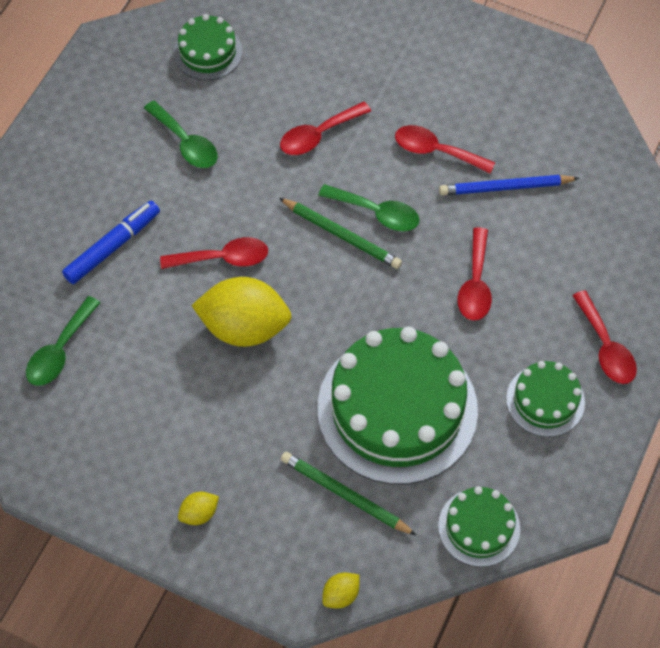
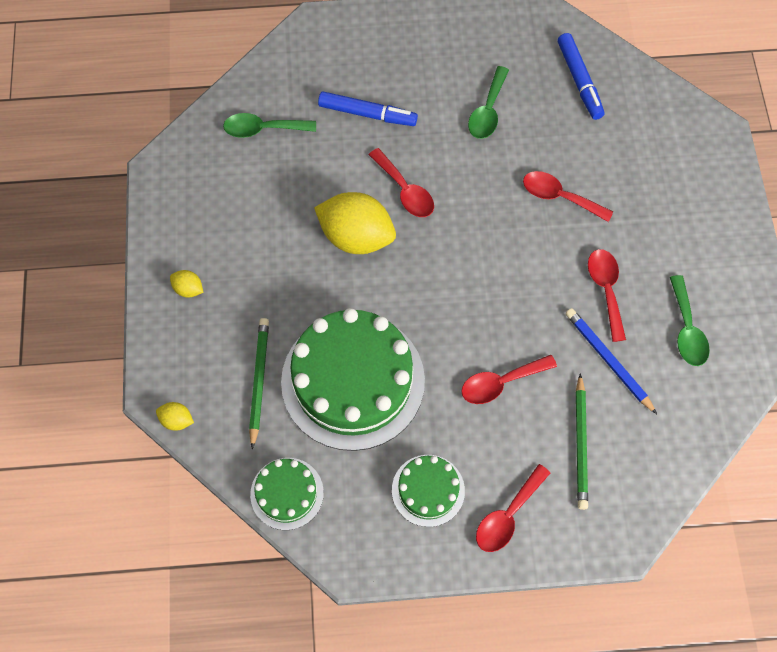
camera: 60 degrees right, 5 degrees up
(208, 52) = (579, 80): green cake -> blue marker
(244, 327) = (356, 236): yellow lemon -> yellow lemon turned 45 degrees counterclockwise
(341, 235) = (480, 261): green pencil -> green pencil (580, 444)
(377, 213) = (517, 276): green spoon -> green spoon (687, 330)

